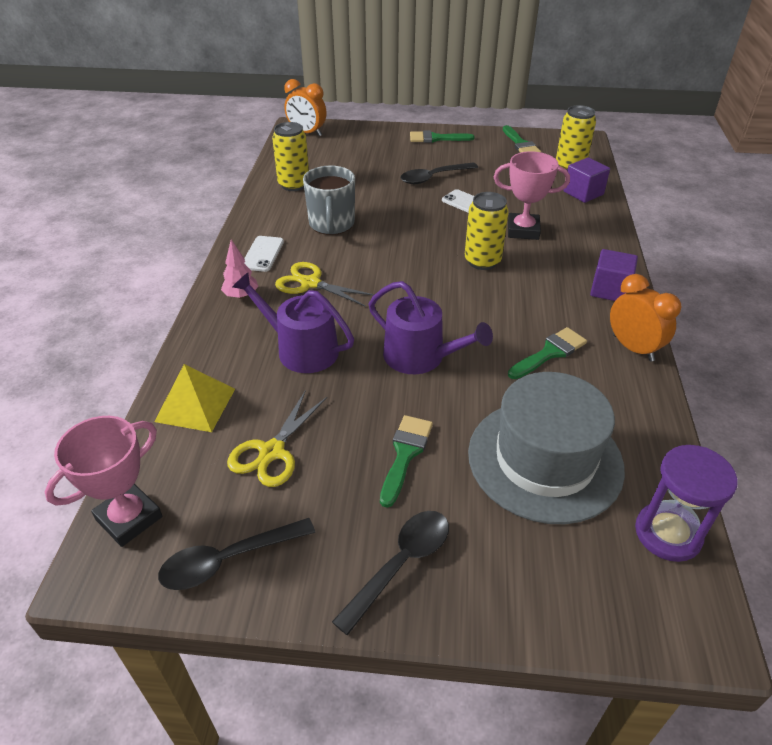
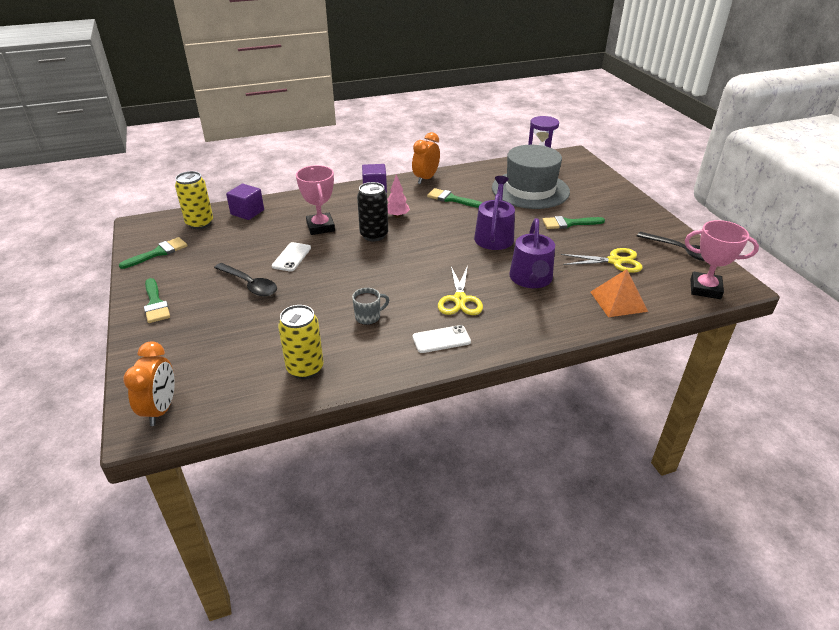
camera: 115 degrees left, 5 degrees down
(195, 405) = (618, 301): yellow pyramid -> orange pyramid
(241, 296) = (504, 327): pink tree -> pink tree (397, 216)
(331, 224) = (368, 317): grey mug -> grey mug, size x0.56
(400, 564) = (625, 211): black spoon -> none
(482, 261) = (374, 235): yellow can -> black can

